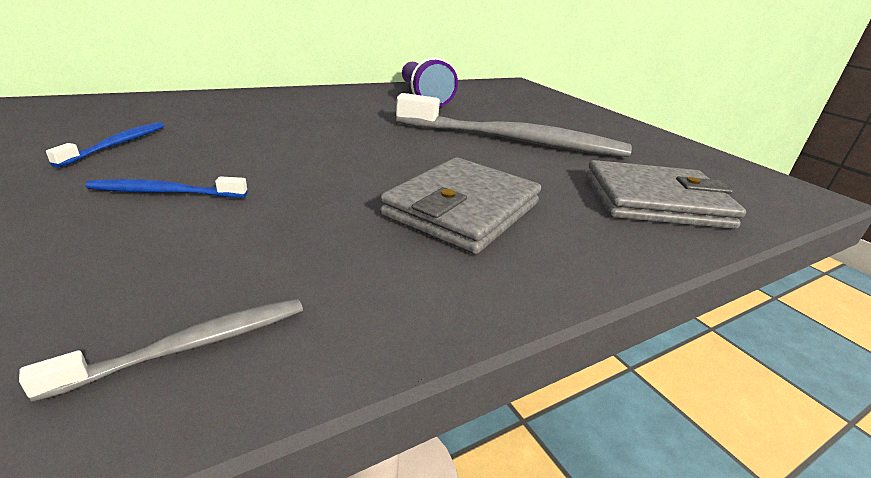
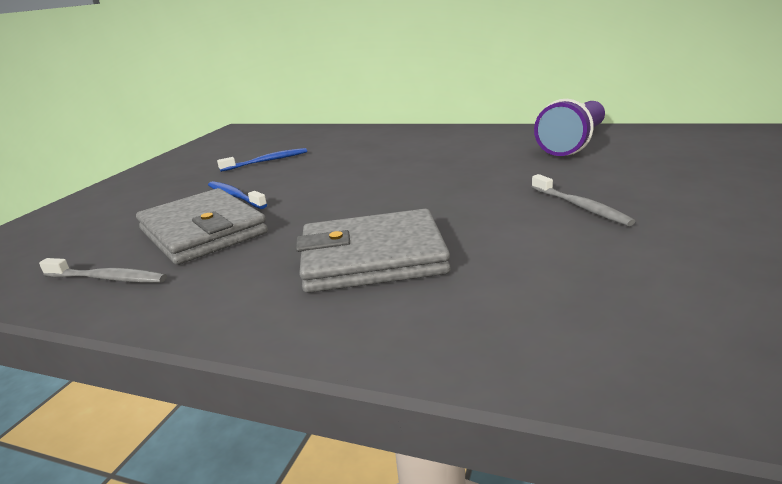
camera: 55 degrees right, 5 degrees down
(514, 140) = (580, 207): grey toothbrush -> grey toothbrush, size x0.43
(655, 201) = (613, 320): grey wallet -> grey wallet (203, 231)

